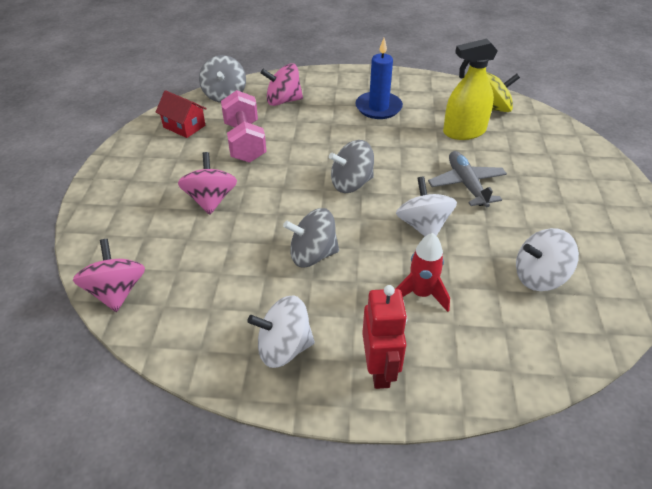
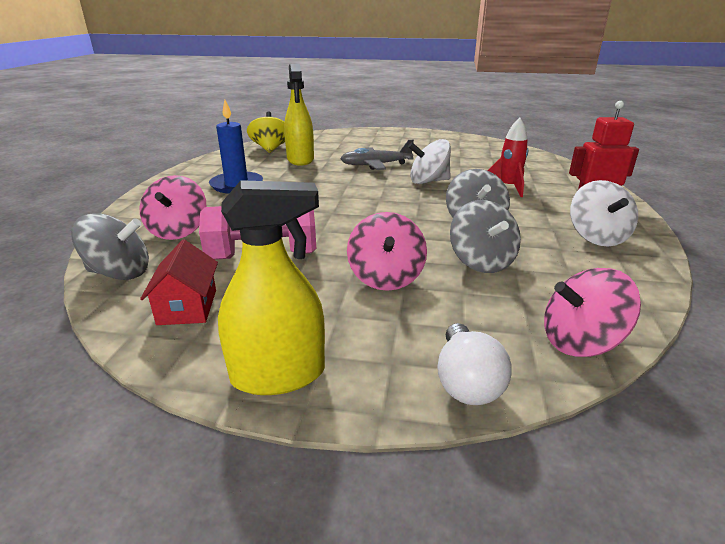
camera: 85 degrees left, 15 degrees down
(93, 233) = (466, 382): none -> white light bulb
(117, 166) = (278, 375): none -> yellow spray bottle
(184, 126) = (187, 307): red house -> red house turned 45 degrees counterclockwise
(211, 200) = (386, 277): pink spinning top -> pink spinning top turned 90 degrees counterclockwise
(351, 183) = (366, 203): grey spinning top -> grey spinning top (481, 262)
(539, 277) = (477, 157): white spinning top -> none

